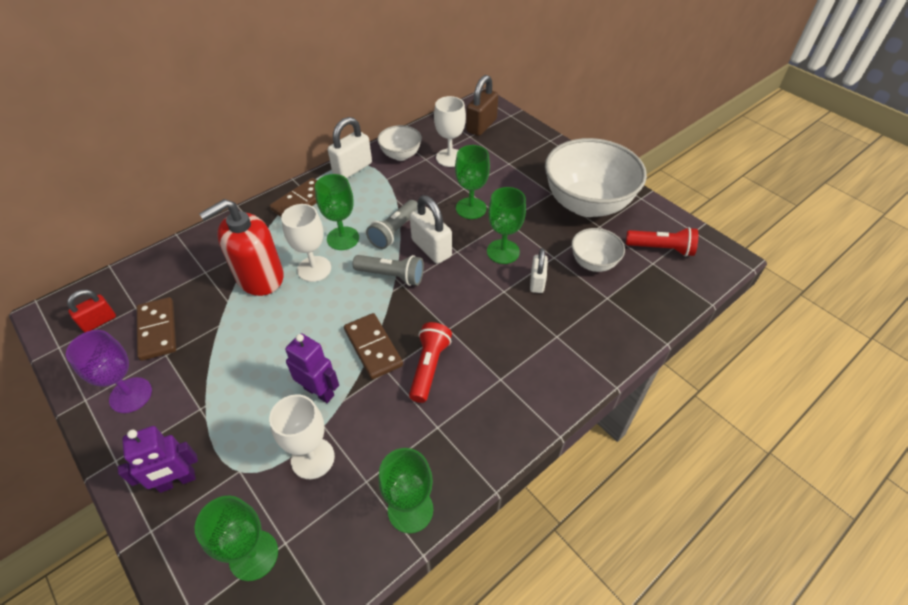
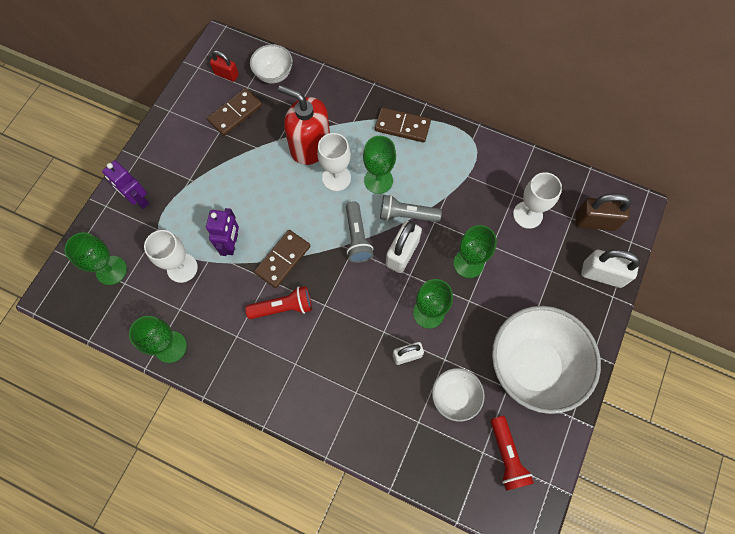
camera: 65 degrees right, 20 degrees up
(130, 395) = (182, 133): purple goblet -> none
(352, 169) = (464, 142): white padlock -> white padlock (602, 274)
(401, 155) = (506, 171): white bowl -> white bowl (274, 74)

